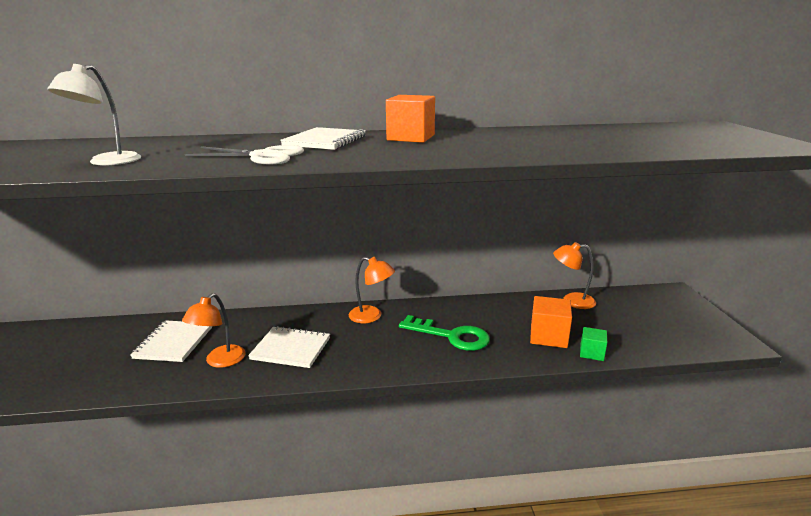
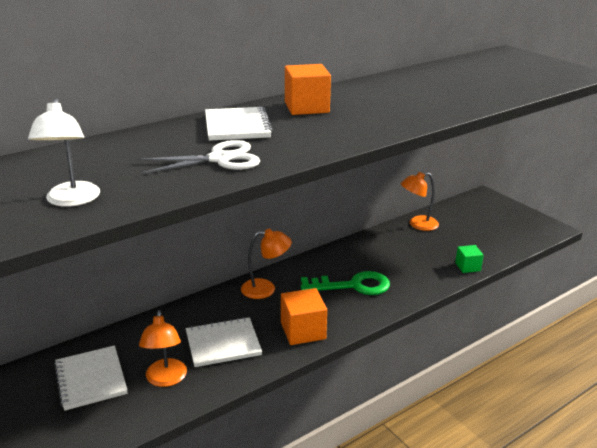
camera: 30 degrees left, 5 degrees up
(548, 336) = (427, 262): orange cube -> orange cube (303, 331)

